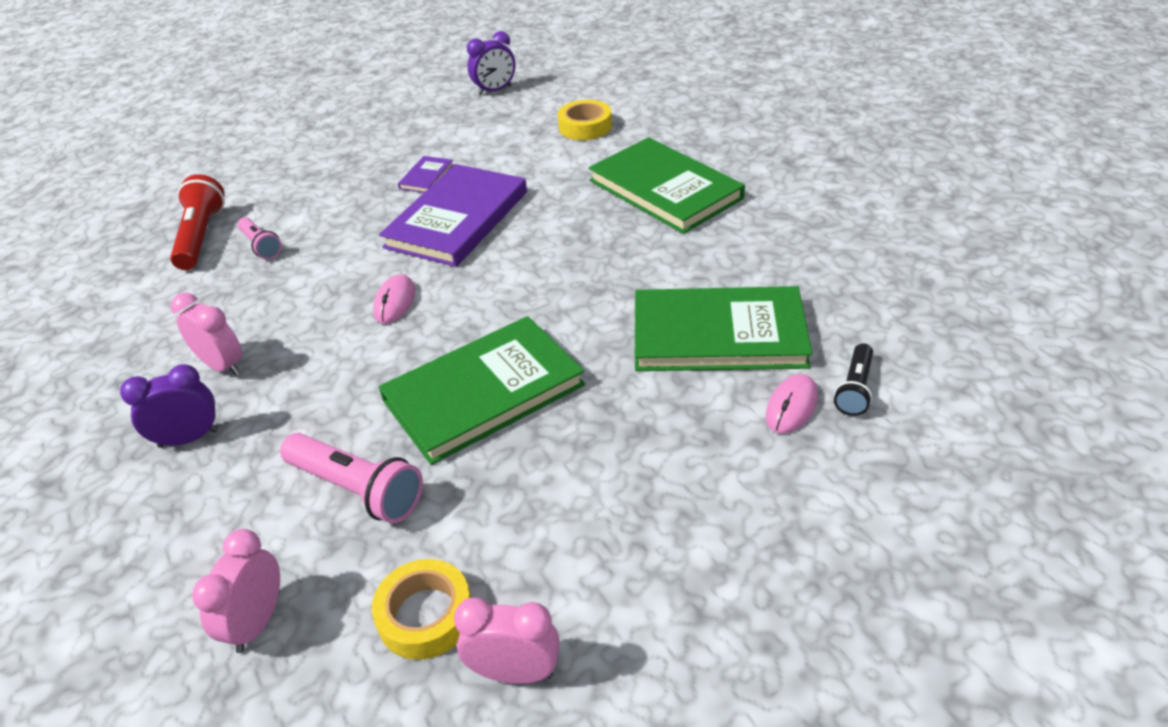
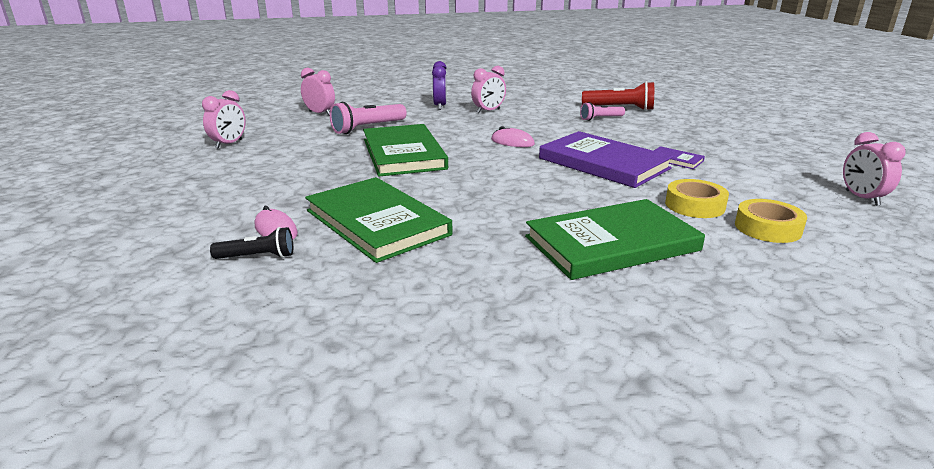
camera: 105 degrees right, 15 degrees down
(425, 615) = (280, 134): yellow tape -> yellow tape (694, 205)
(495, 90) = (861, 198): purple clock -> pink clock
(718, 335) = (377, 222): green book -> green book turned 60 degrees counterclockwise
(855, 389) = (257, 257): black flashlight -> black flashlight turned 135 degrees clockwise

